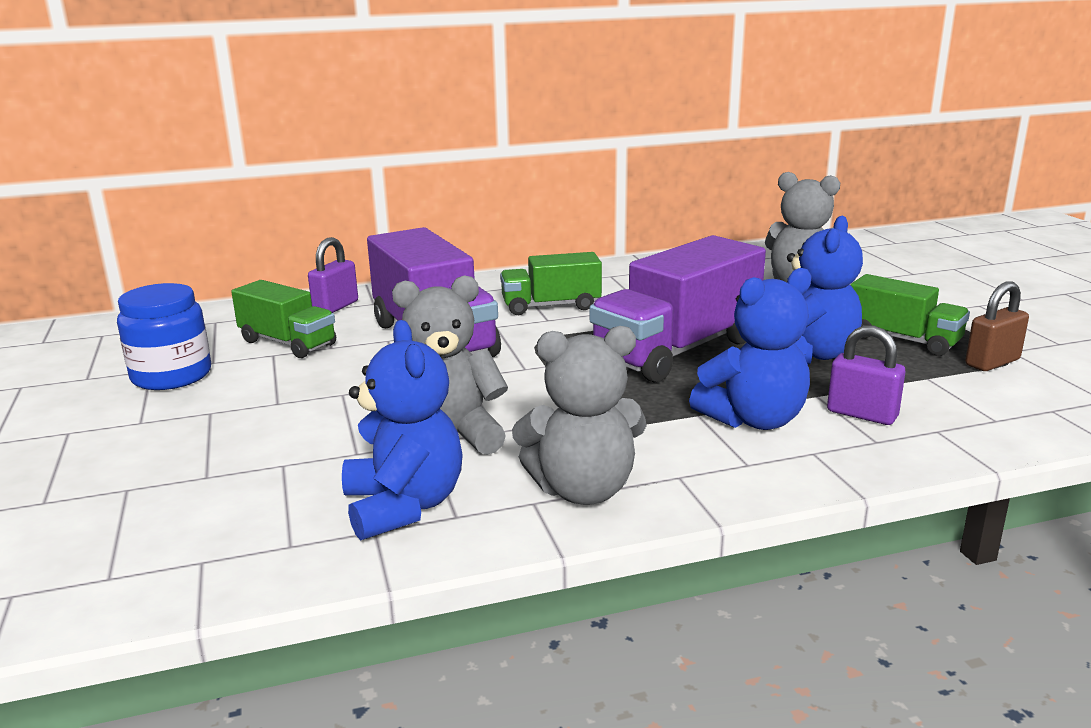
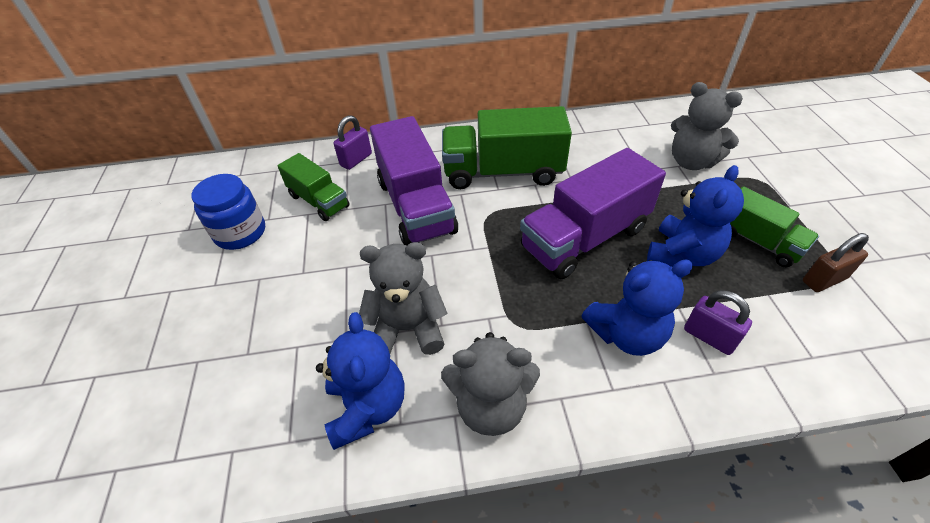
camera: 10 degrees right, 25 degrees up
(551, 306) = (503, 172): green truck -> green truck, size x1.71

